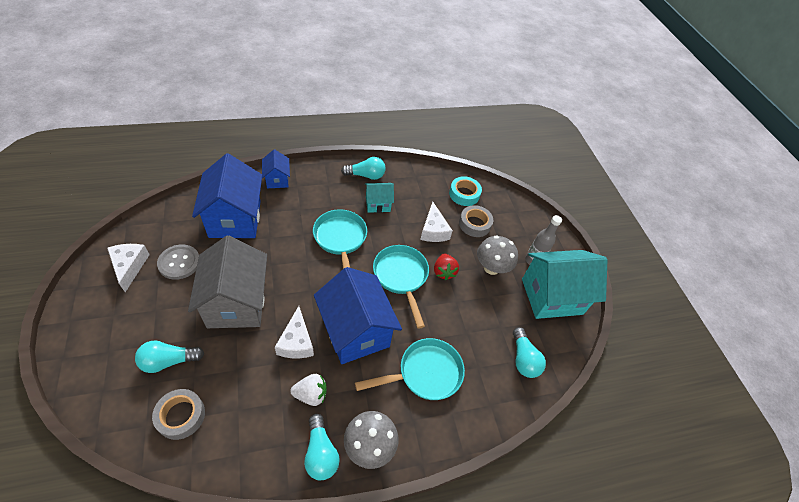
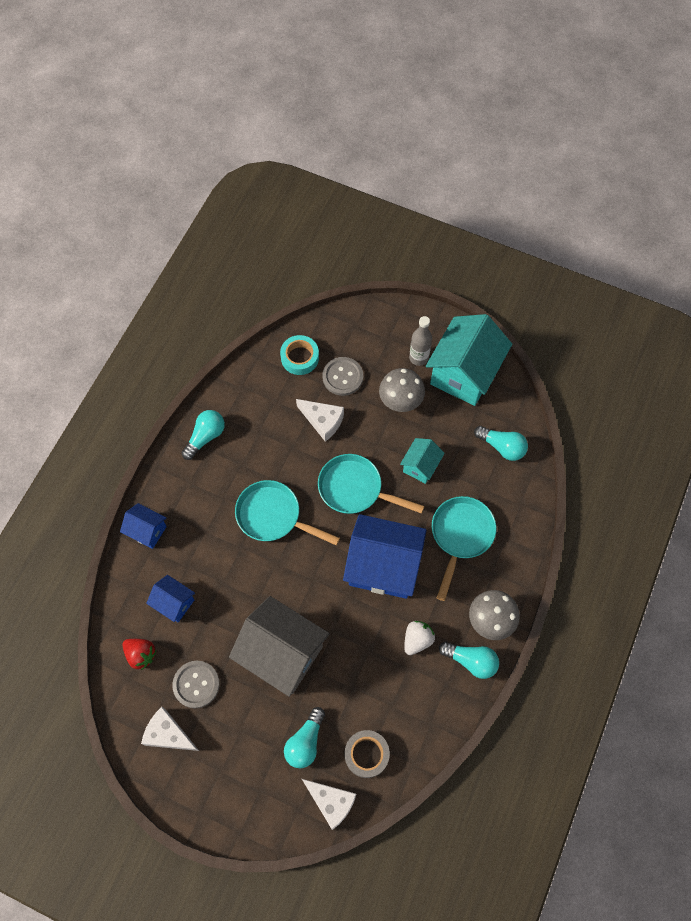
camera: 45 degrees left, 15 degrees up
(235, 219) = (174, 603): blue house -> blue house, size x0.50
(296, 342) = (359, 623): white cheese -> white cheese (331, 802)
(378, 204) = (253, 451): turquoise house -> turquoise house (420, 466)
(443, 272) = (375, 447): red strawberry -> red strawberry (141, 654)
(474, 224) = (342, 377): grey tape -> grey button

